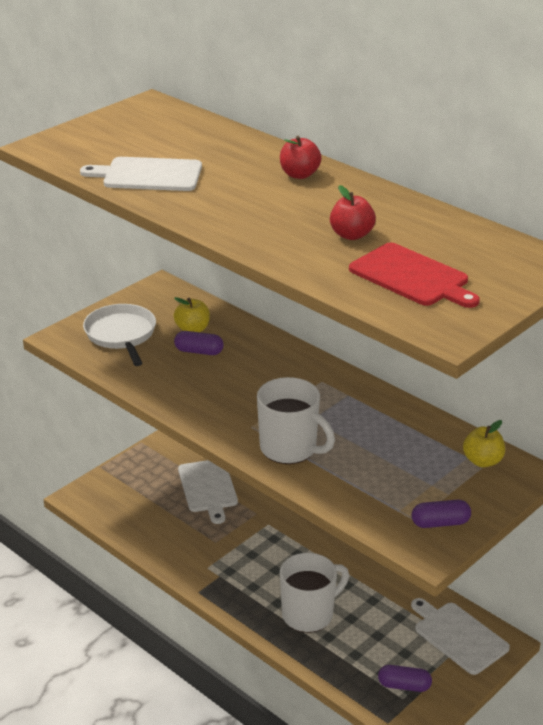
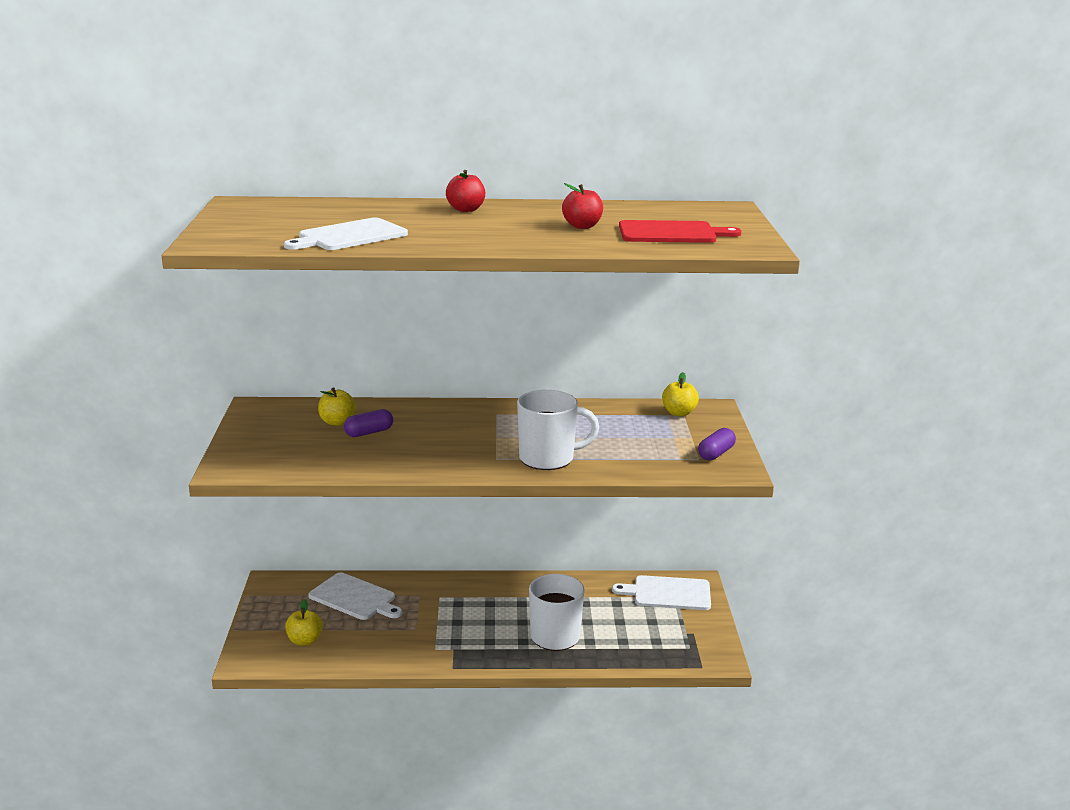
camera: 45 degrees left, 10 degrees down
(121, 334) = (280, 447): white pan -> none
(132, 504) = (304, 640): none -> yellow apple
(404, 686) = (679, 640): purple capsule -> none

